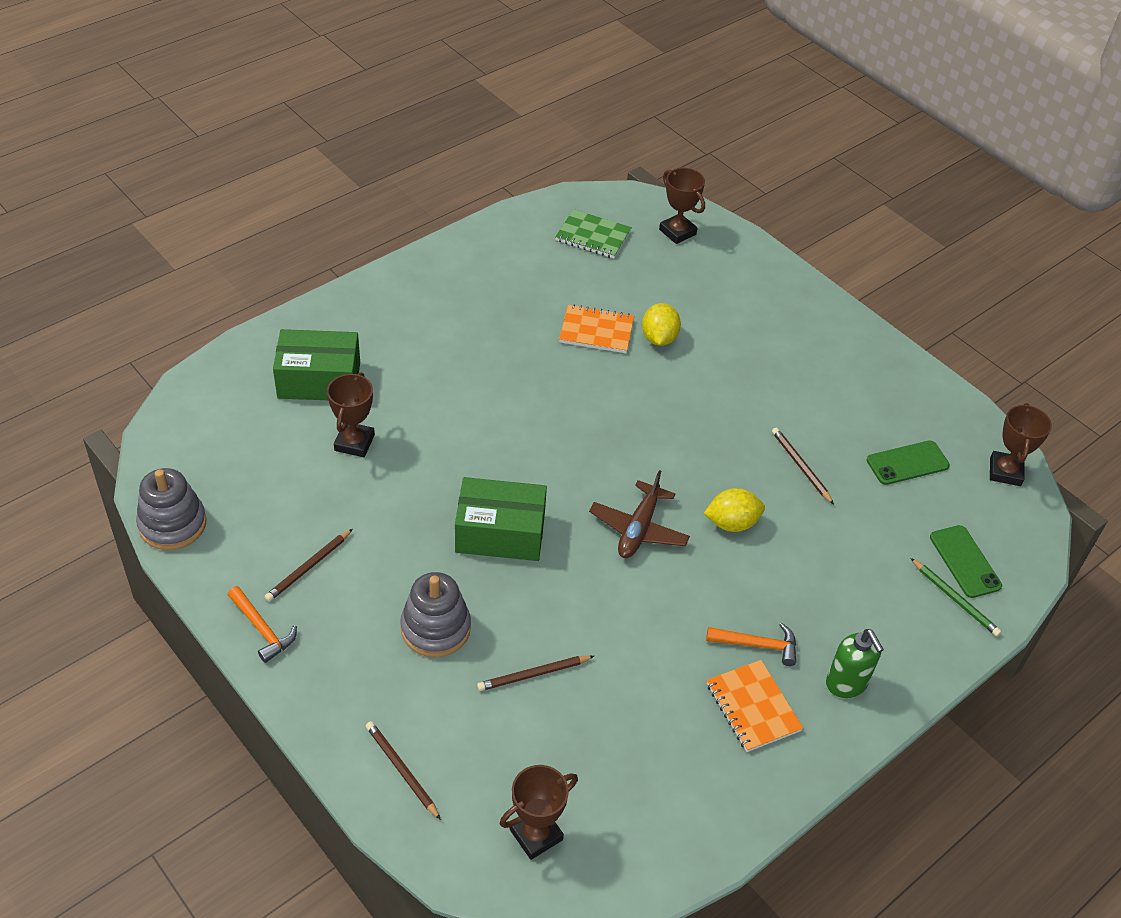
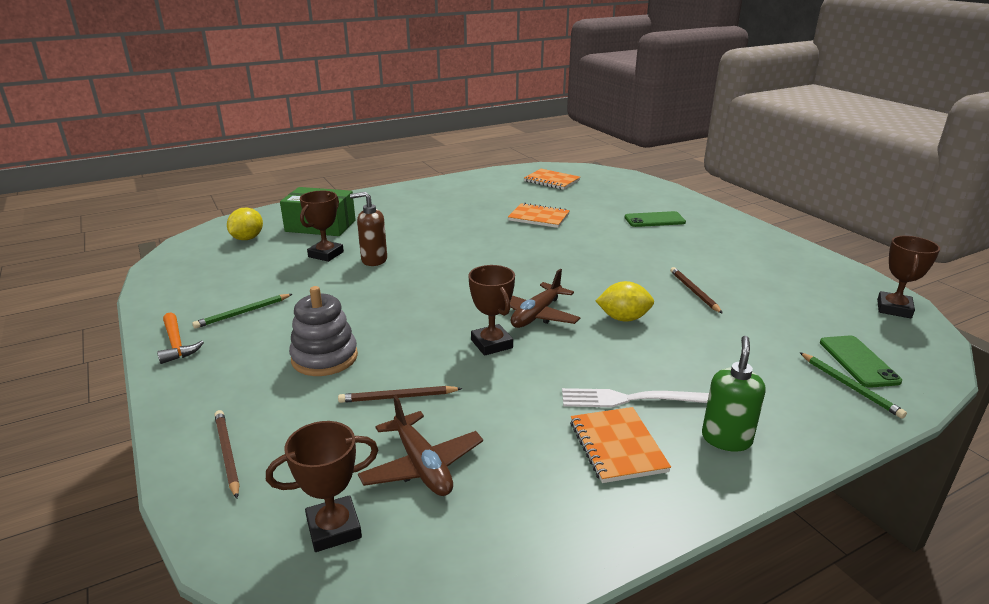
camera: 15 degrees right, 20 degrees down
(172, 524) = (158, 282): grey stacking toy -> none
(309, 567) = (243, 313): brown pencil -> green pencil
(419, 448) = (374, 260): none -> brown soap dispenser
(500, 533) = (414, 307): green box -> none
(586, 756) = (422, 465): none -> brown plane
(593, 236) = (551, 181): green notebook -> orange notebook
(659, 338) = (586, 223): yellow lemon -> yellow lemon (247, 238)
(677, 232) = (614, 182): brown trophy -> brown trophy (491, 344)
(757, 645) = (632, 399): orange hammer -> white fork
(846, 684) = (726, 439): green soap dispenser -> green soap dispenser turned 150 degrees counterclockwise
(907, 463) = (795, 297): green phone -> green phone (654, 220)

